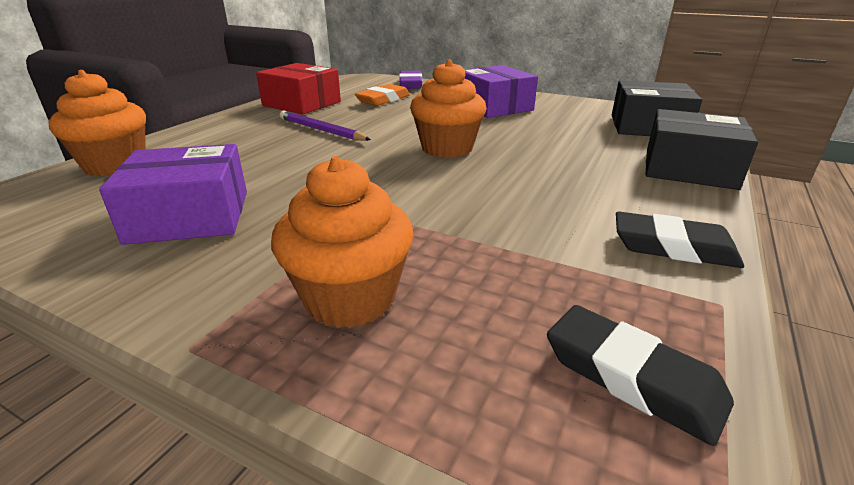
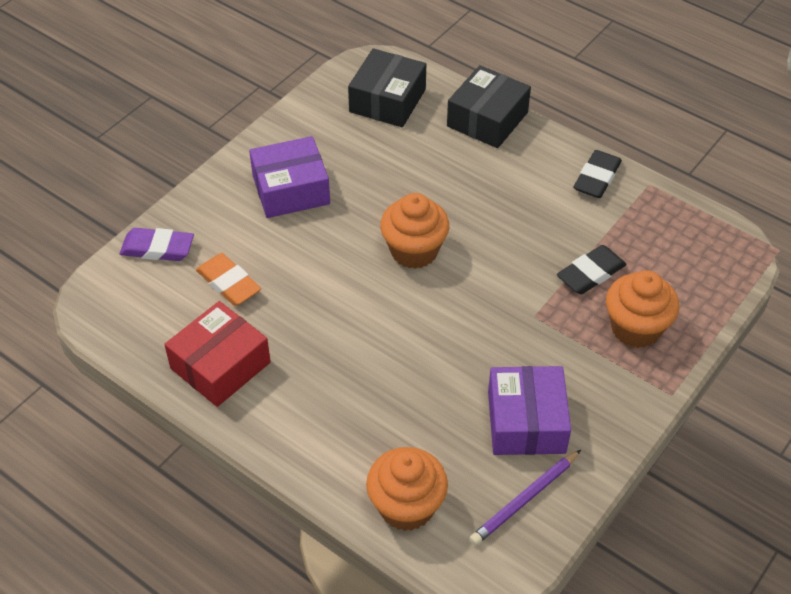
camera: 80 degrees left, 20 degrees up
(321, 130) = (335, 344): purple pencil -> purple pencil (525, 499)
(632, 377) = (696, 236): black eraser -> black eraser (590, 273)

